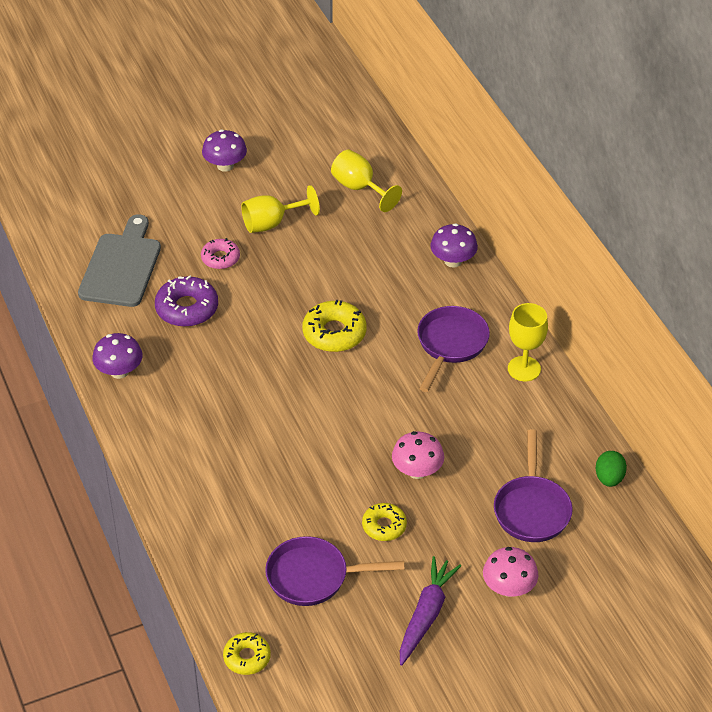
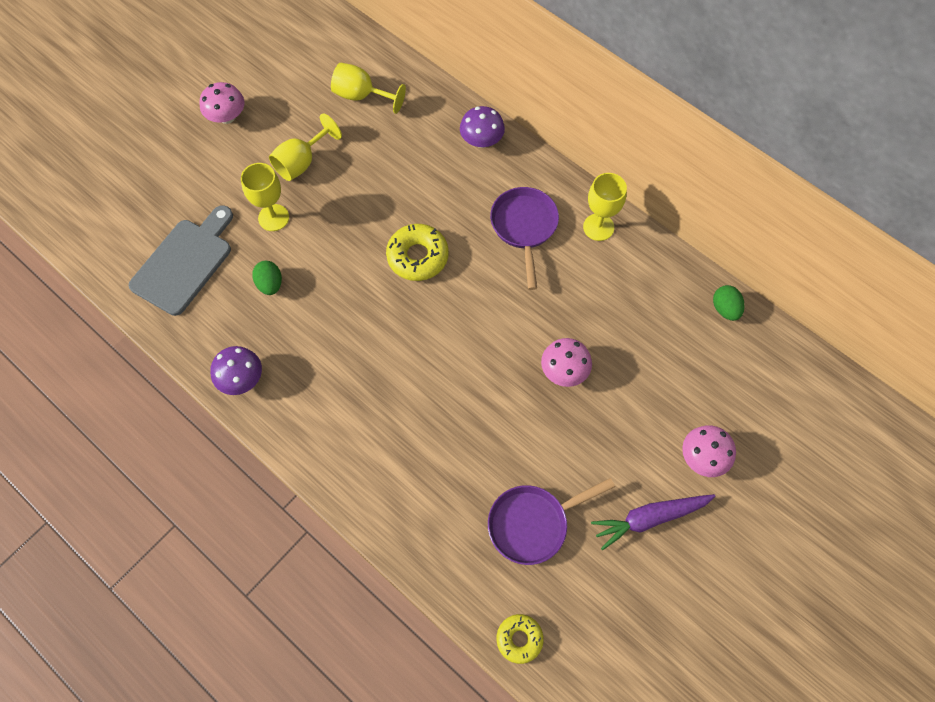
camera: 25 degrees left, 20 degrees up
(122, 266) = (185, 263): grey cutting board -> grey cutting board turned 45 degrees clockwise
(187, 308) = (270, 284): purple donut -> green egg
(220, 258) = (273, 217): pink donut -> yellow goblet
(225, 165) = (227, 116): purple mushroom -> pink mushroom
(384, 526) = (566, 441): yellow donut -> none
(426, 615) = (649, 518): purple carrot -> purple carrot turned 105 degrees counterclockwise
(531, 509) = (679, 367): purple pan -> none

